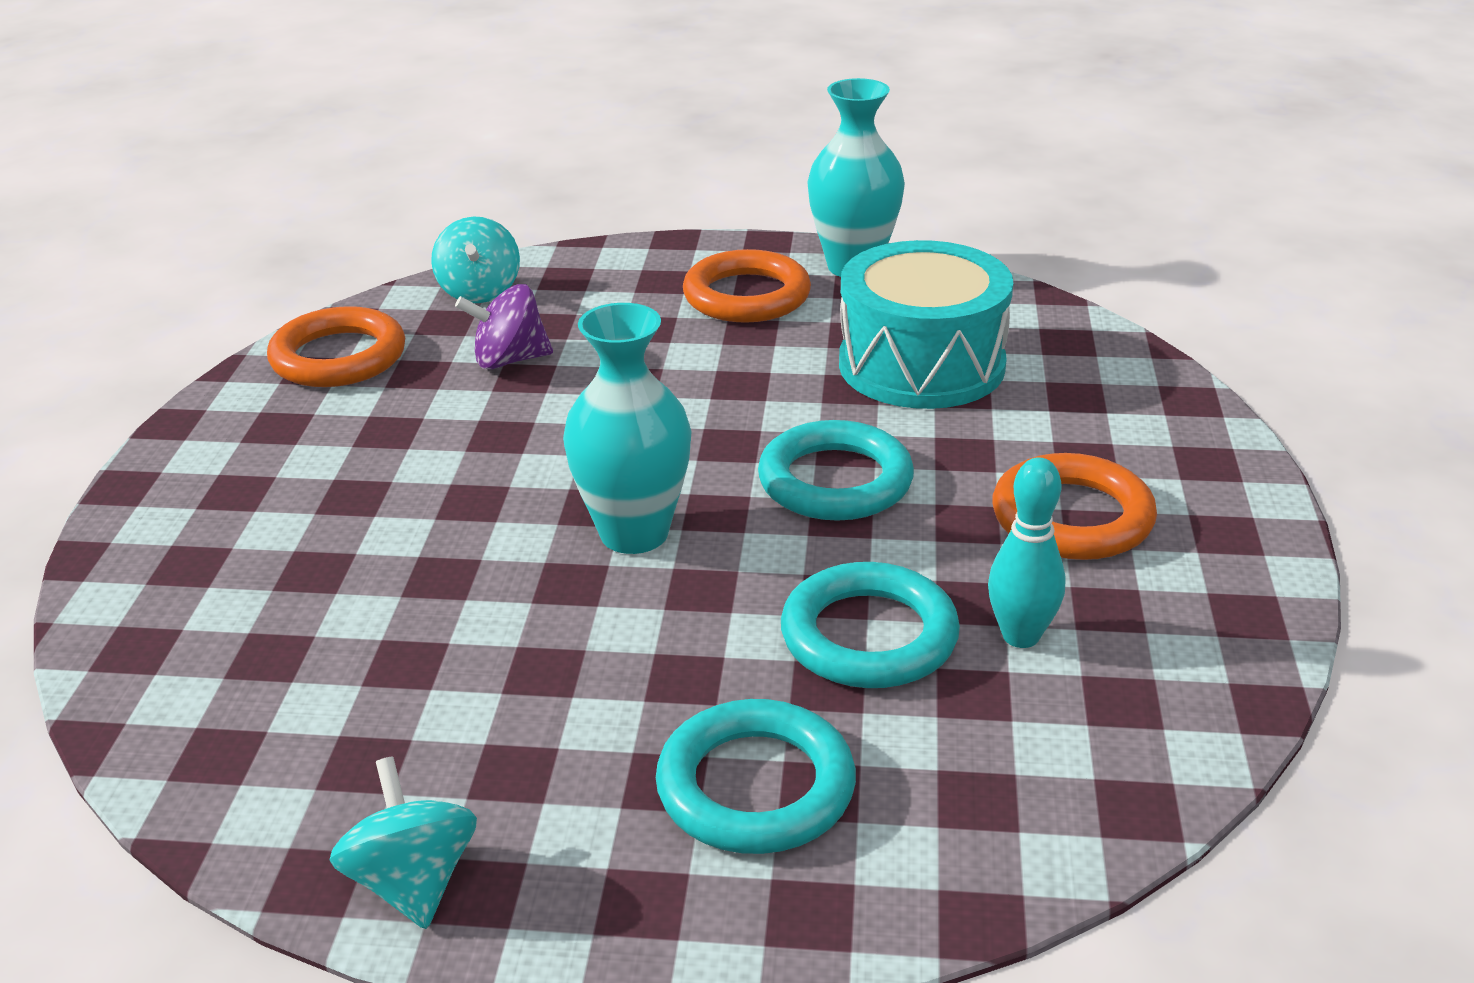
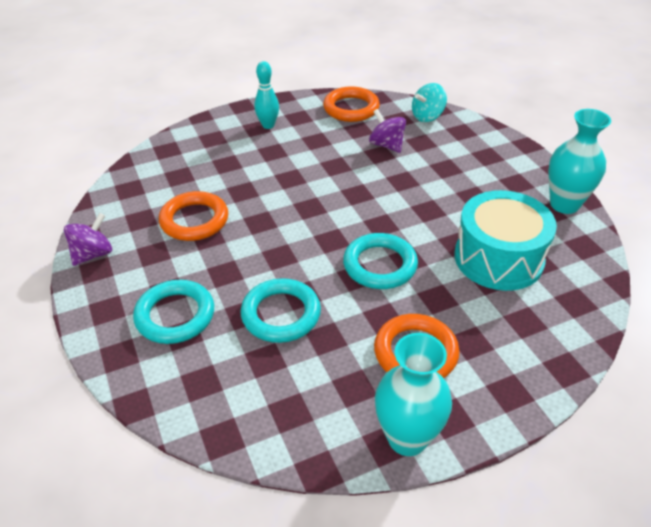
camera: 60 degrees right, 10 degrees up
(413, 882) = (93, 254): turquoise spinning top -> purple spinning top
(634, 533) = (300, 224): turquoise vase -> turquoise vase (407, 438)
(746, 296) = (500, 183): orange ring -> orange ring (194, 220)
(1021, 636) = (312, 362): turquoise bowling pin -> turquoise bowling pin (268, 125)

